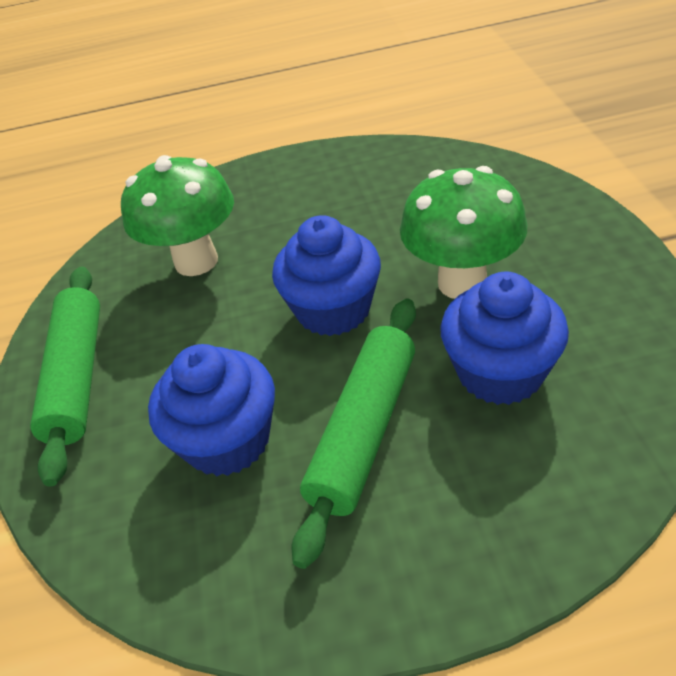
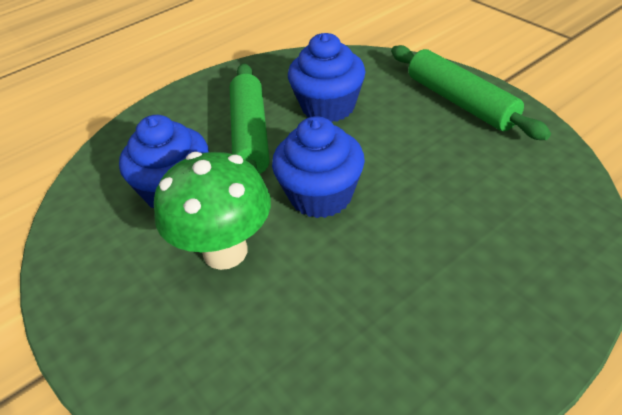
camera: 150 degrees right, 0 degrees up
(196, 261) = (479, 197): green mushroom -> none

